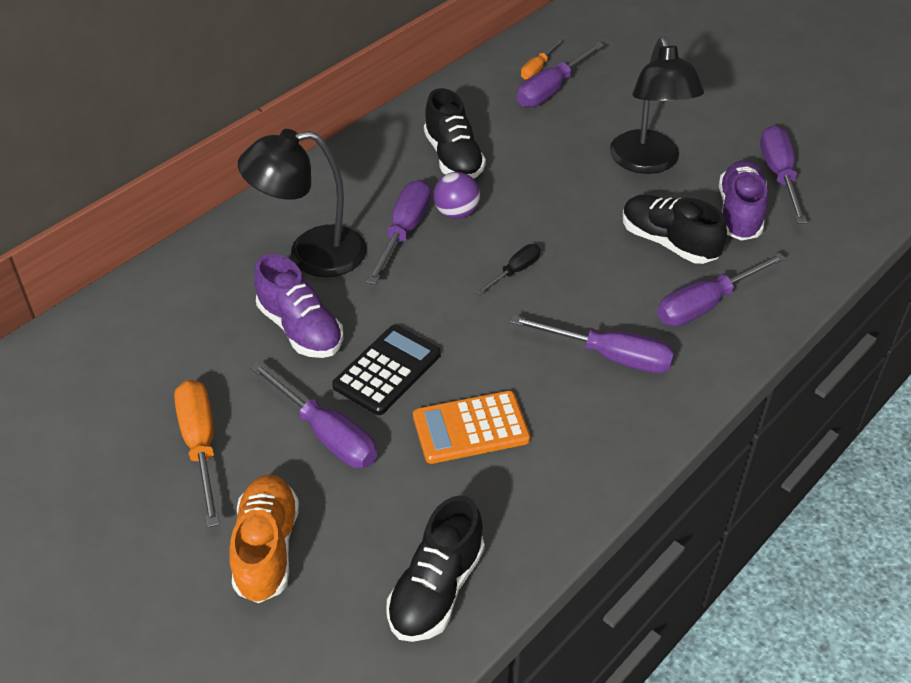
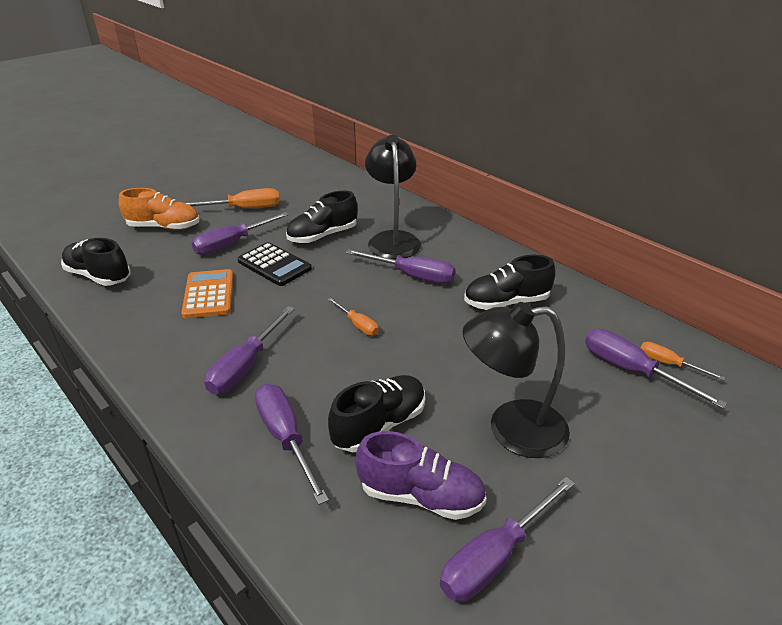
camera: 95 degrees right, 10 degrees down
(300, 329) = (322, 236): purple shoe -> black shoe
(456, 213) = (433, 300): purple ball -> none
(515, 271) = (357, 325): black screwdriver -> orange screwdriver
(779, 175) = (495, 557): purple screwdriver -> purple screwdriver turned 135 degrees clockwise

